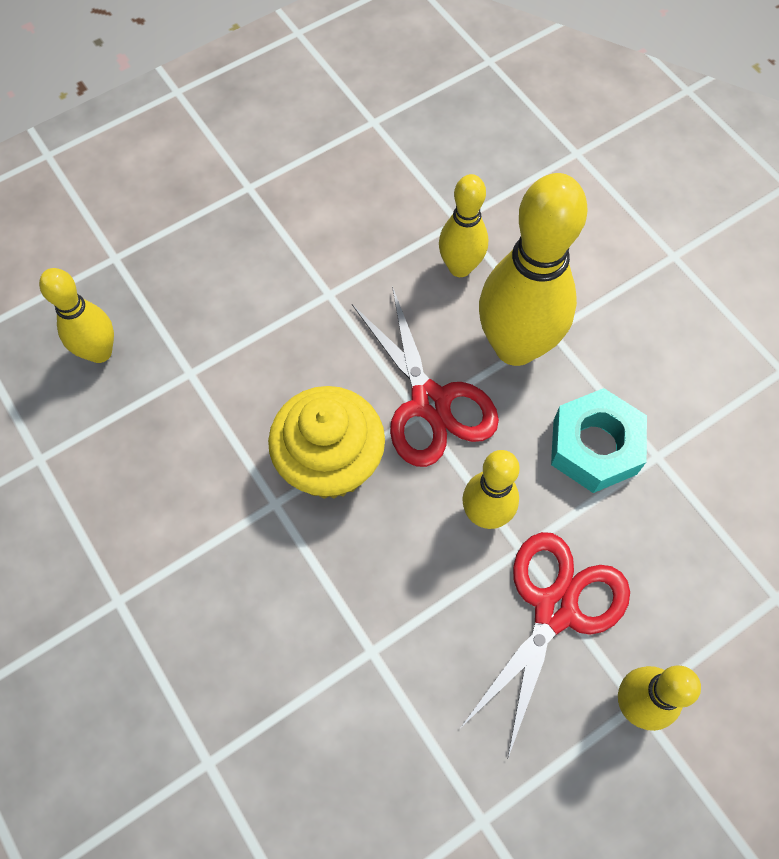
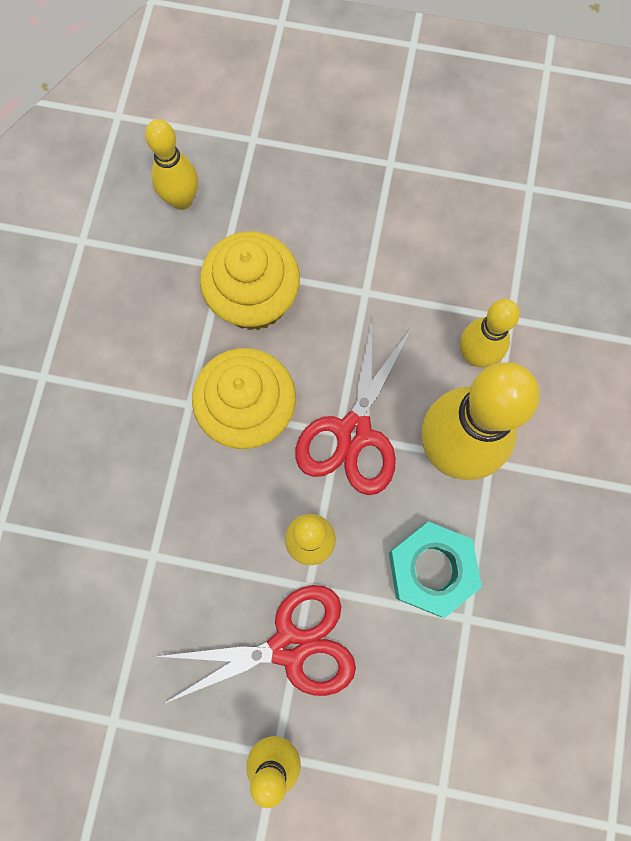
camera: 45 degrees right, 10 degrees up
(244, 375) = (254, 300): none -> yellow cupcake

